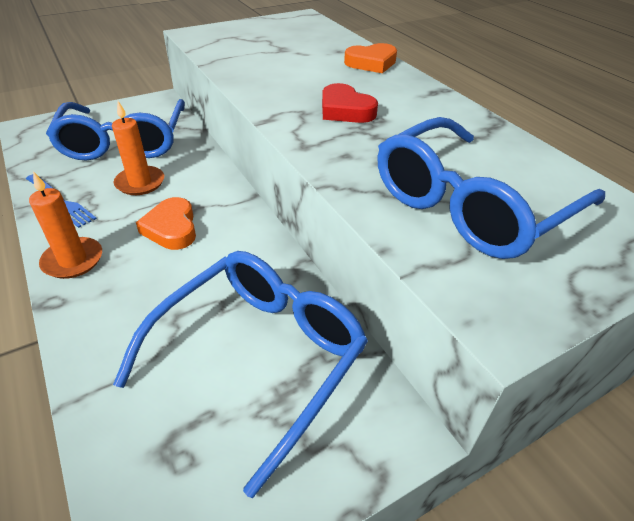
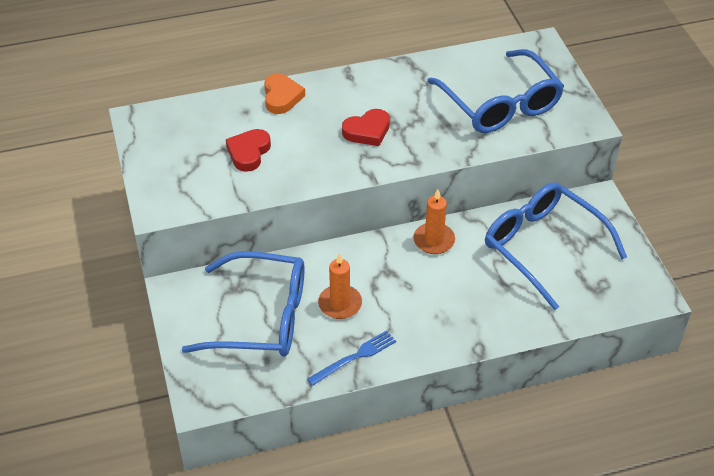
camera: 75 degrees left, 5 degrees up
(73, 260) = (436, 341): orange candle -> orange candle (434, 240)
(171, 228) = (410, 284): orange heart -> none
(280, 57) = (248, 152): none -> red heart

